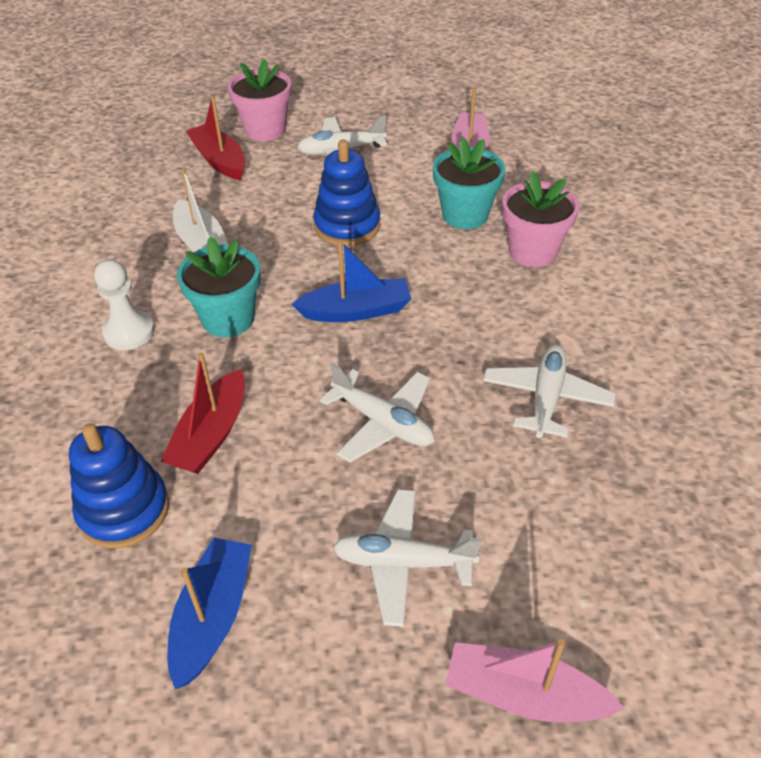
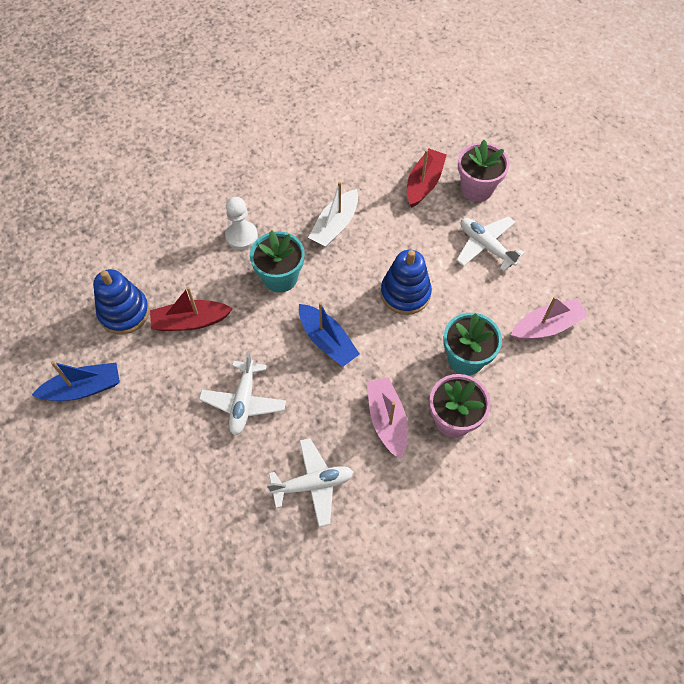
camera: 60 degrees right, 15 degrees up
(403, 562) = (153, 459): white plane -> none
(523, 695) = (101, 553): pink boat -> pink boat (387, 420)

